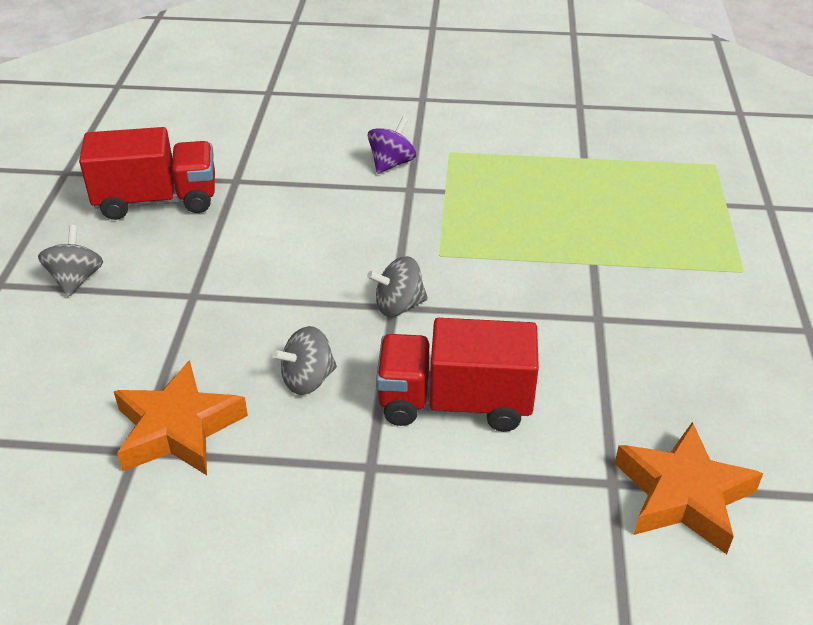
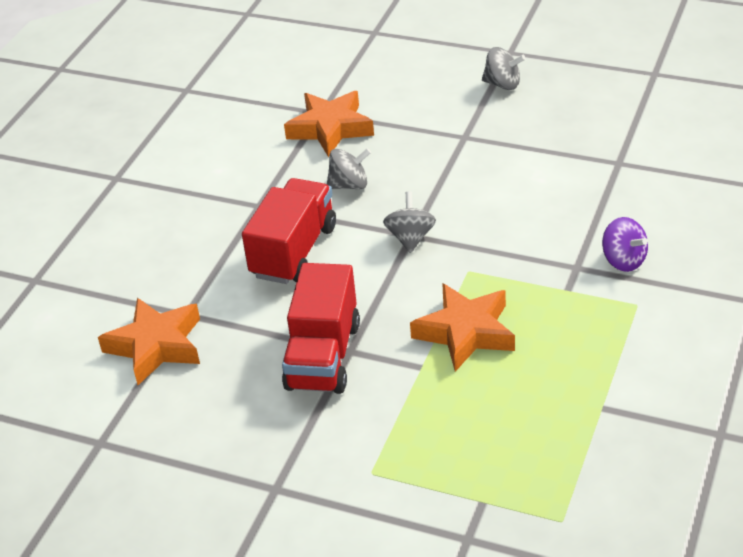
camera: 110 degrees right, 0 degrees up
(157, 200) = (597, 120): red truck -> red truck (323, 356)
(308, 380) = (349, 185): grey spinning top -> grey spinning top turned 90 degrees clockwise
(532, 243) = (465, 332): none -> orange star

